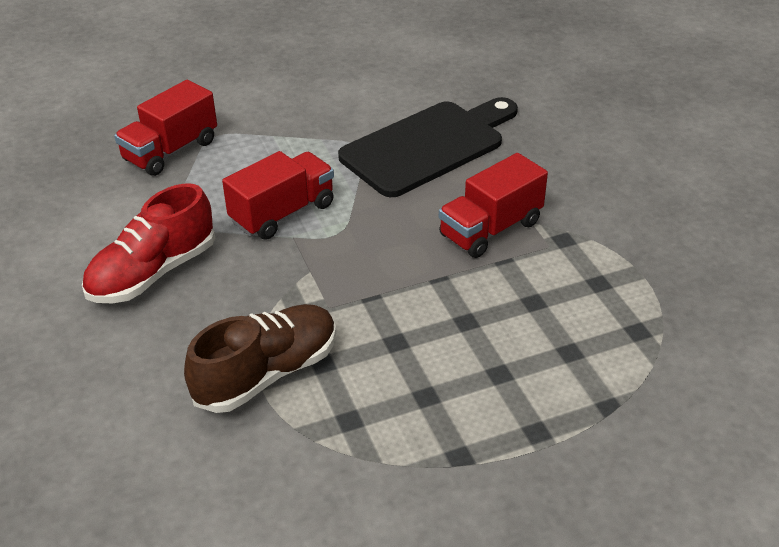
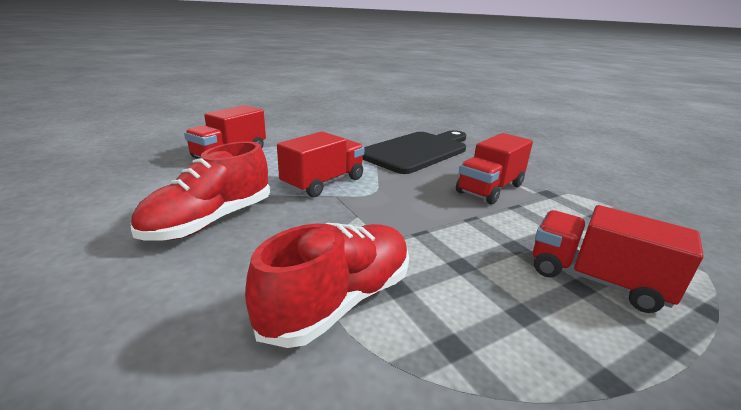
camera: 10 degrees left, 15 degrees down
(267, 374) = (339, 301): brown shoe -> red shoe
(523, 367) = (595, 280): none -> red truck

